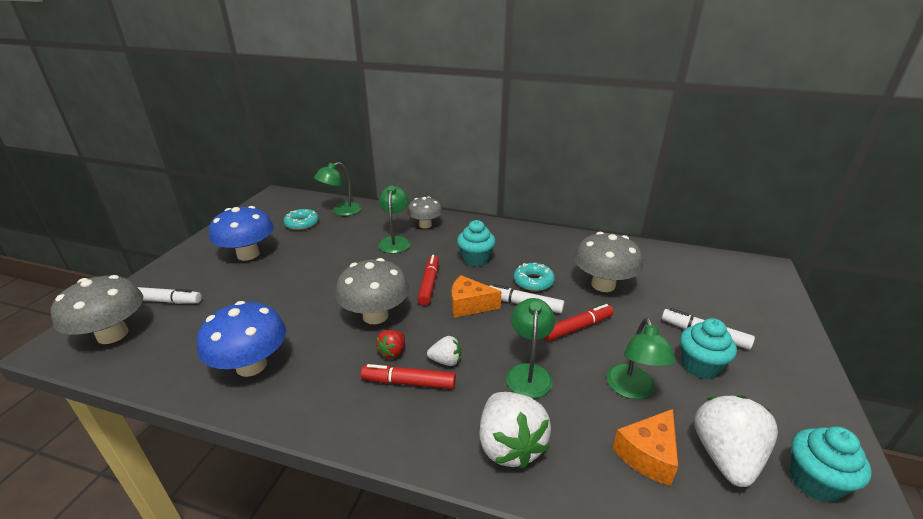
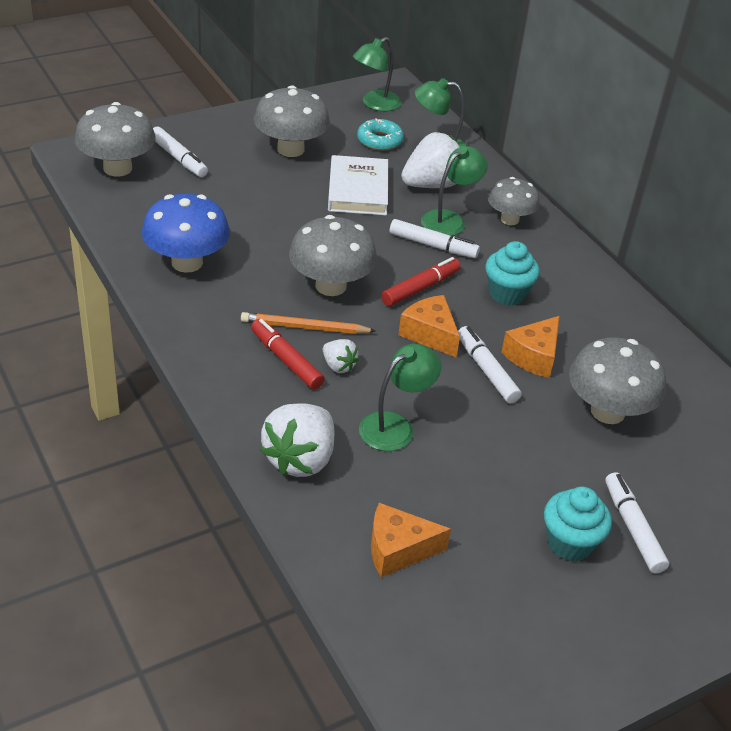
camera: 40 degrees right, 10 degrees up
(248, 254) = (290, 149): blue mushroom -> grey mushroom
(322, 254) = (358, 190): none -> white book
(392, 352) = (304, 327): red strawberry -> orange pencil
(404, 258) = (433, 246): none -> white marker
(533, 281) = (533, 356): turquoise donut -> orange cheese
(577, 328) = (504, 427): red marker -> none
(632, 389) = (466, 506): green lamp -> green lamp (375, 104)
(725, 456) = (461, 603): white strawberry -> white strawberry (431, 185)
(814, 481) = (507, 675): turquoise cupcake -> none

